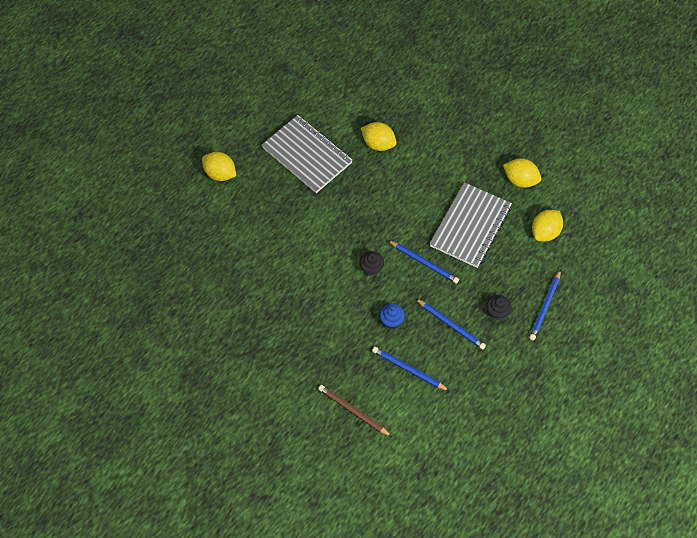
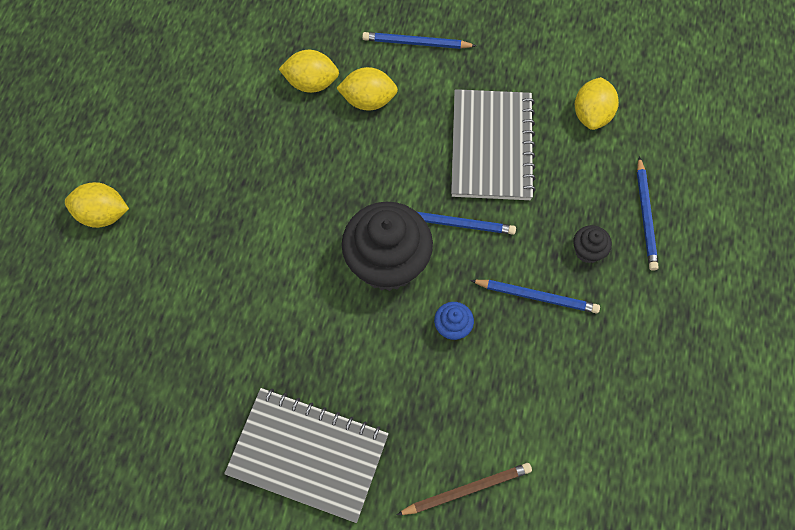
camera: 25 degrees left, 5 degrees up
(307, 155) = (219, 138): grey notebook -> grey notebook (308, 454)
(353, 411) = (466, 490): brown pencil -> brown pencil turned 150 degrees clockwise
(371, 268) = (387, 262): black cupcake -> black cupcake, size x2.30
(409, 370) = (513, 389): blue pencil -> blue pencil (416, 43)
(520, 180) = (523, 58): yellow lemon -> yellow lemon (368, 101)

